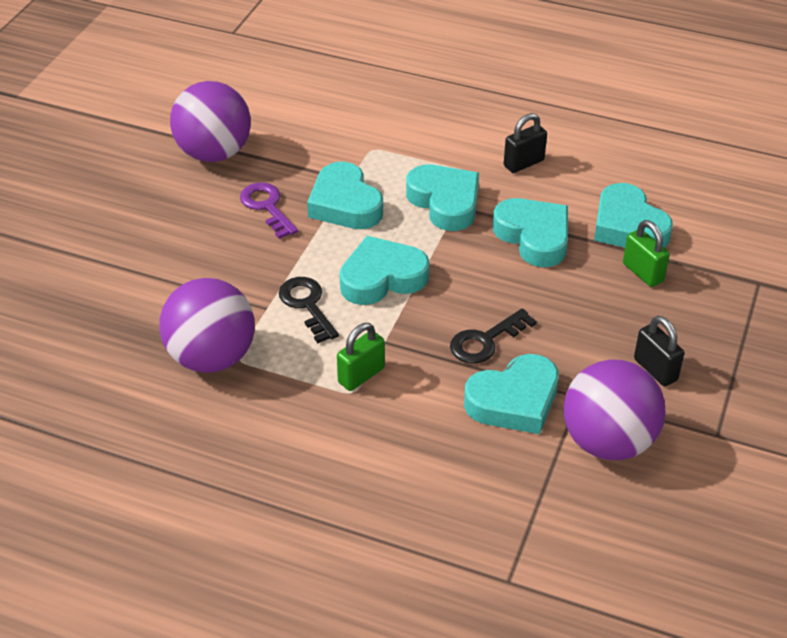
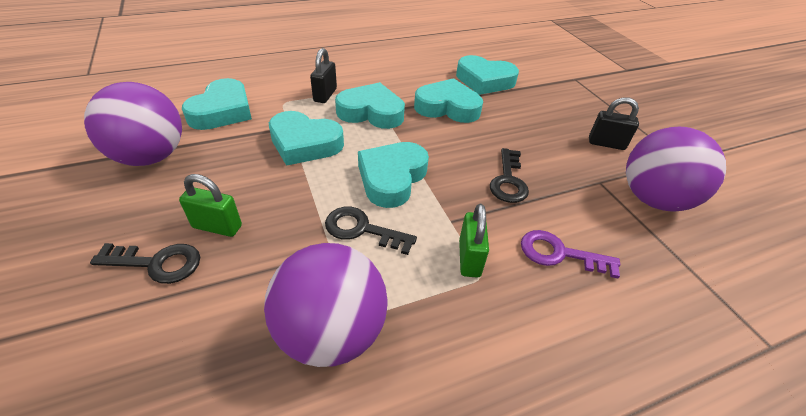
camera: 45 degrees left, 0 degrees up
(150, 246) = (156, 263): none -> black key
(267, 207) = (243, 174): purple key -> purple key (560, 254)
(514, 401) = (577, 208): turquoise heart -> turquoise heart (222, 111)
(523, 163) = (388, 73): black padlock -> black padlock (325, 95)
(643, 273) = (524, 99): green padlock -> green padlock (217, 226)

